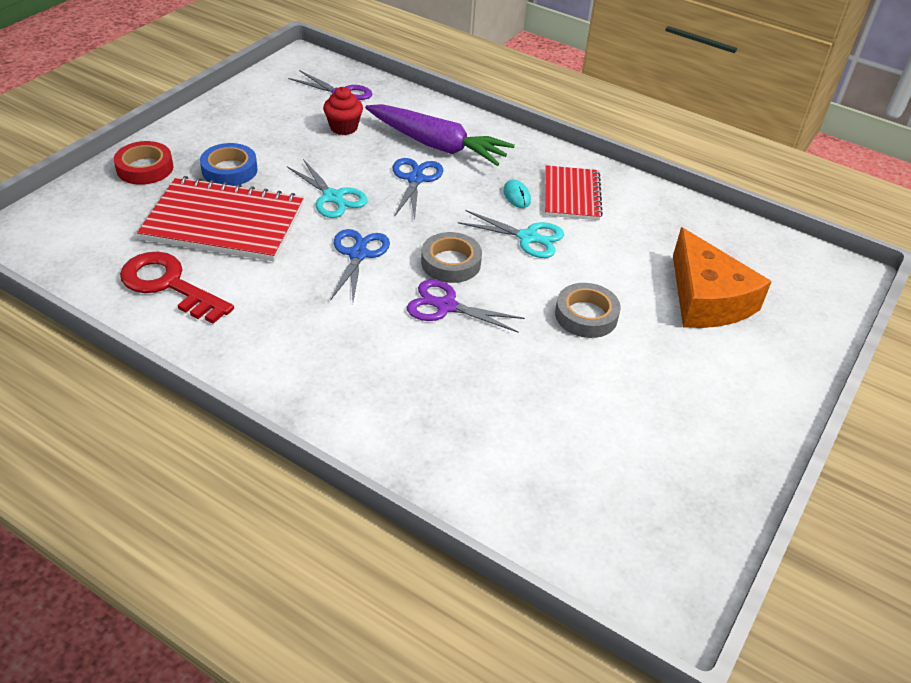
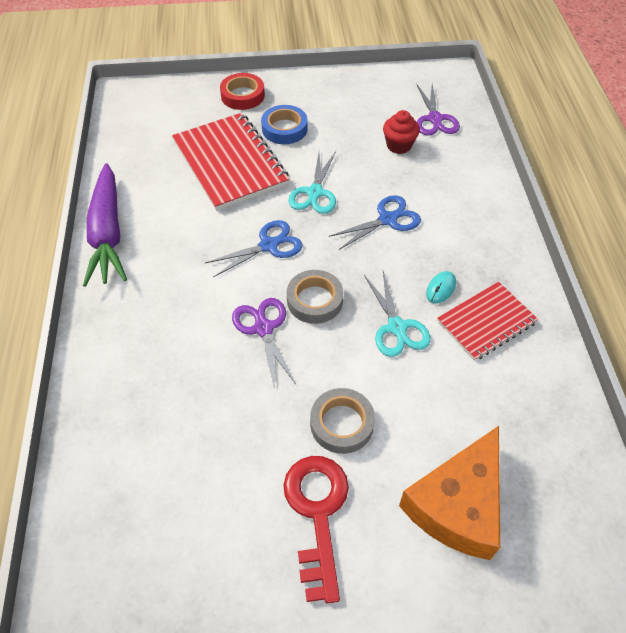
camera: 55 degrees right, 10 degrees up
(169, 285) = (147, 182): red key -> red key (317, 513)
(437, 145) = (443, 204): purple carrot -> purple carrot (108, 233)

